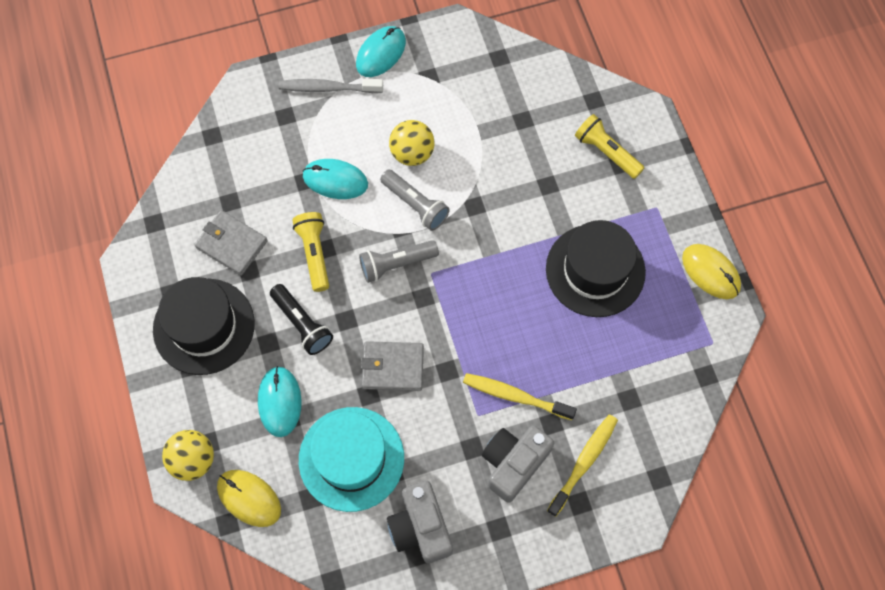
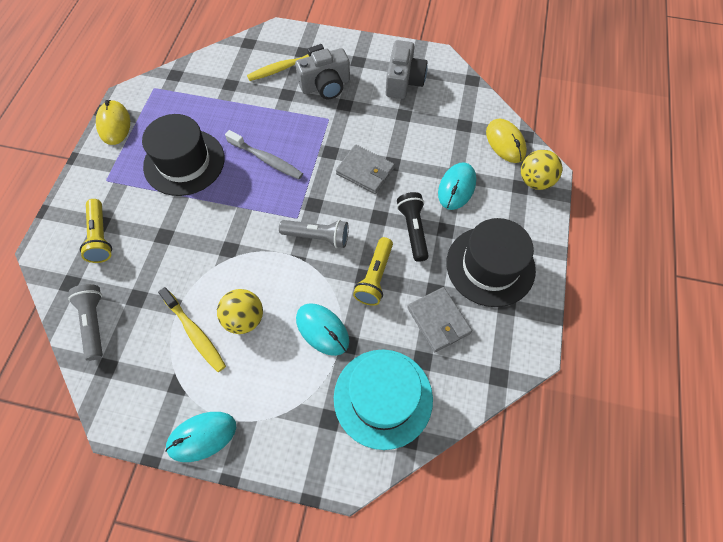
camera: 150 degrees left, 5 degrees down
(328, 88) = (274, 426): grey toothbrush -> grey toothbrush (266, 160)
(351, 459) = (425, 133): turquoise hat -> turquoise hat (383, 398)
(415, 205) = (272, 274): grey flashlight -> grey flashlight (94, 323)
(515, 396) = (297, 117): yellow toothbrush -> yellow toothbrush (195, 333)

